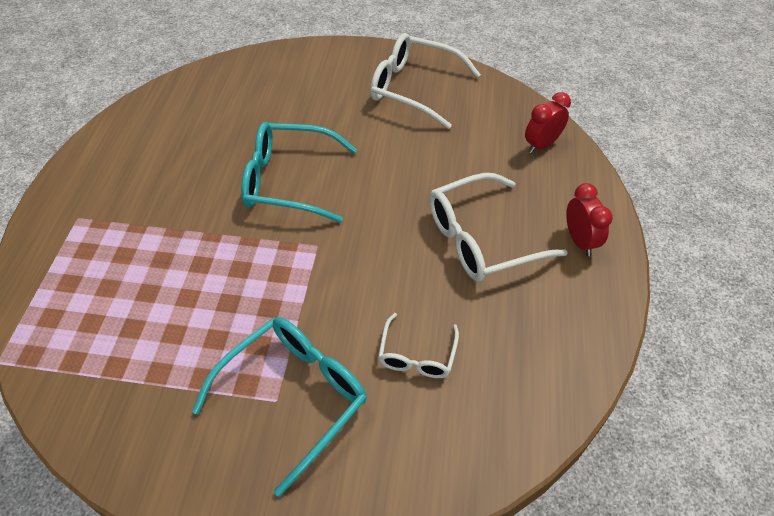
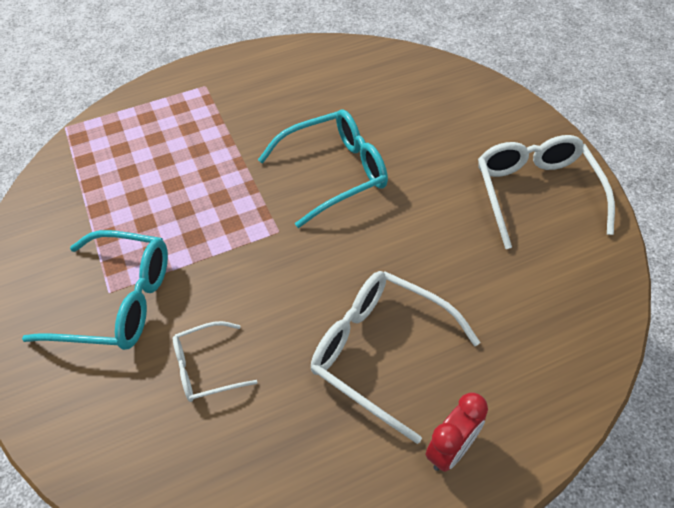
camera: 60 degrees right, 0 degrees up
(289, 181) = (334, 173): turquoise glasses -> turquoise glasses turned 90 degrees clockwise
(541, 145) = (565, 344): red clock -> none

